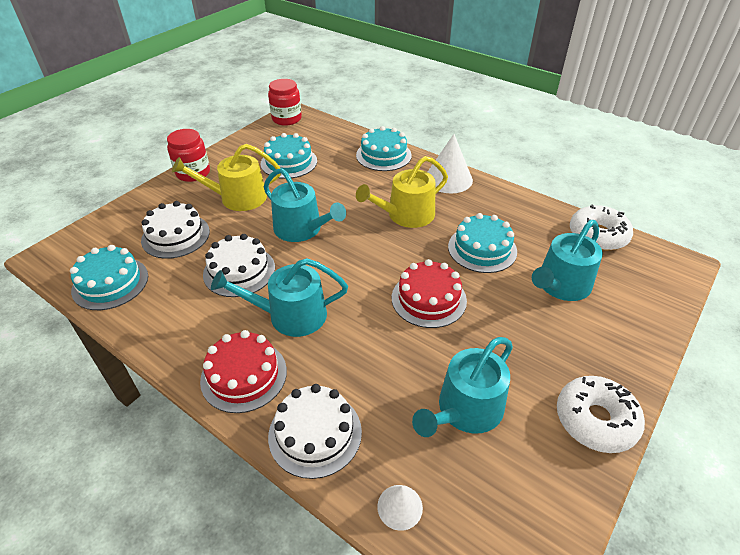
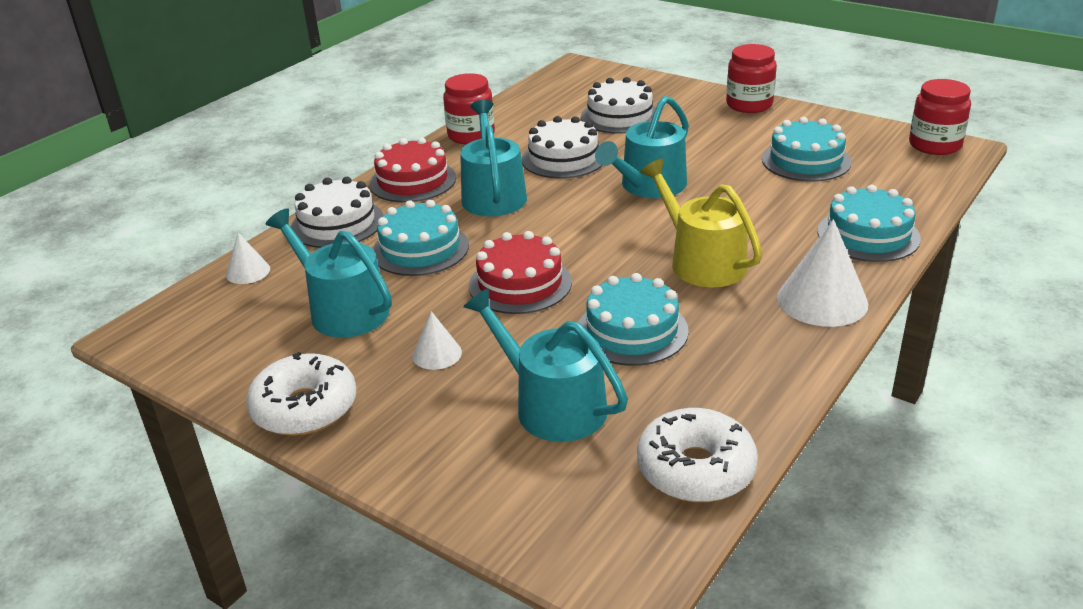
camera: 90 degrees right, 10 degrees down
(110, 283) = (540, 100): turquoise cake -> turquoise cake (420, 249)
(163, 333) = (471, 135): none -> red jar
(237, 198) = (704, 138): yellow watering can -> none
(518, 343) = (437, 354): none -> white cone

